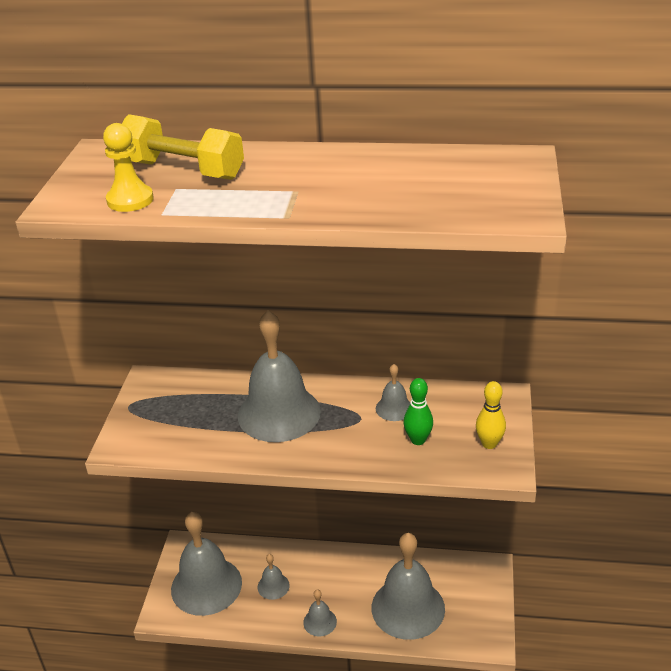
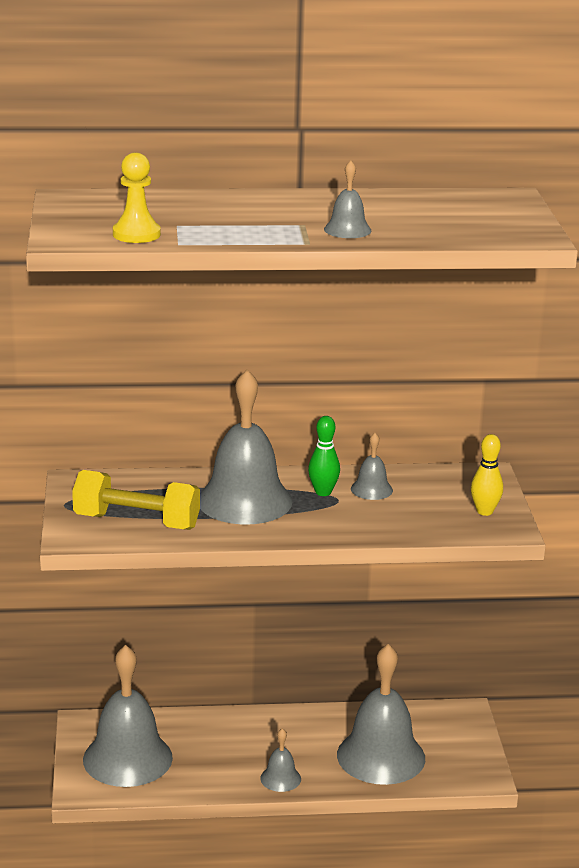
camera: 15 degrees left, 10 degrees down
(183, 170) = (173, 211): yellow dumbbell -> yellow dumbbell (136, 522)
(273, 586) = (212, 751): grey bell -> grey bell (347, 230)
(418, 440) = (408, 513): green bowling pin -> green bowling pin (323, 492)

